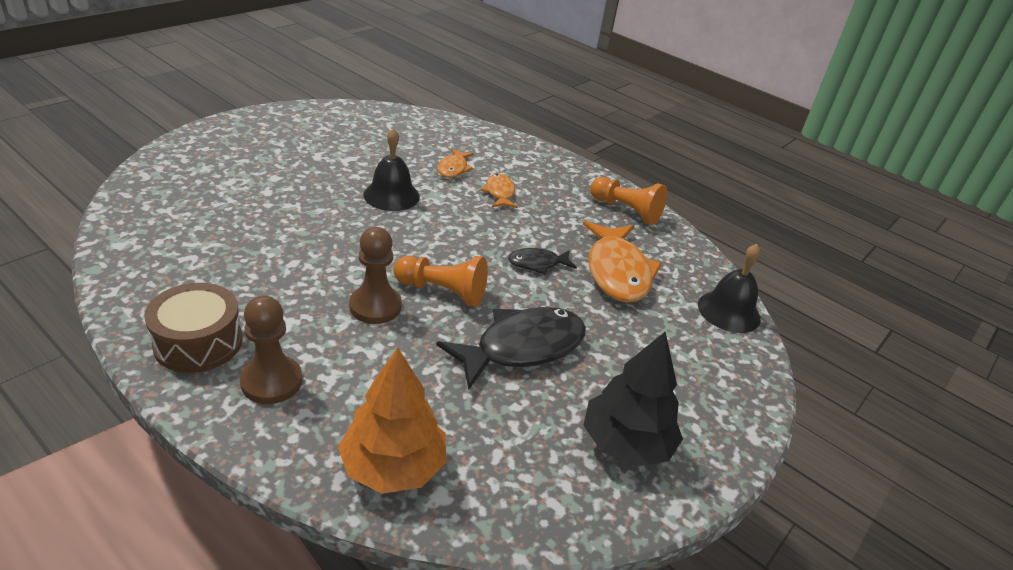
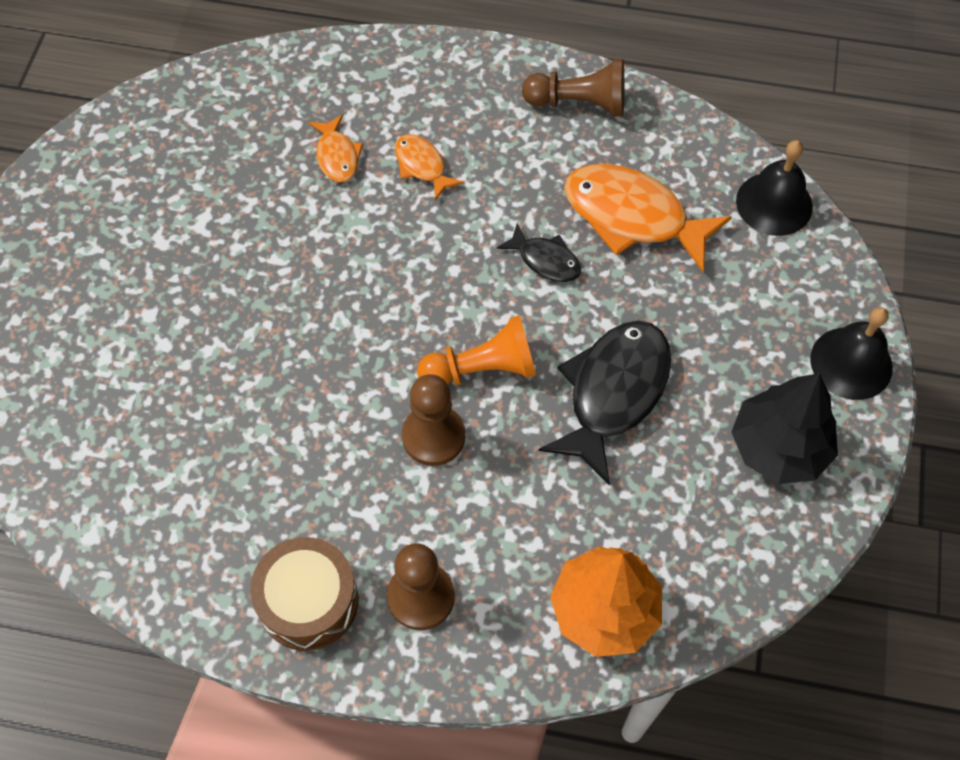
camera: 25 degrees left, 25 degrees up
(391, 195) = (307, 254): black bell -> black bell (851, 363)
(537, 264) = (545, 260): black fish -> black fish turned 105 degrees counterclockwise
(617, 272) = (633, 217): orange fish -> orange fish turned 150 degrees clockwise
(626, 210) = (579, 103): orange pawn -> brown pawn

